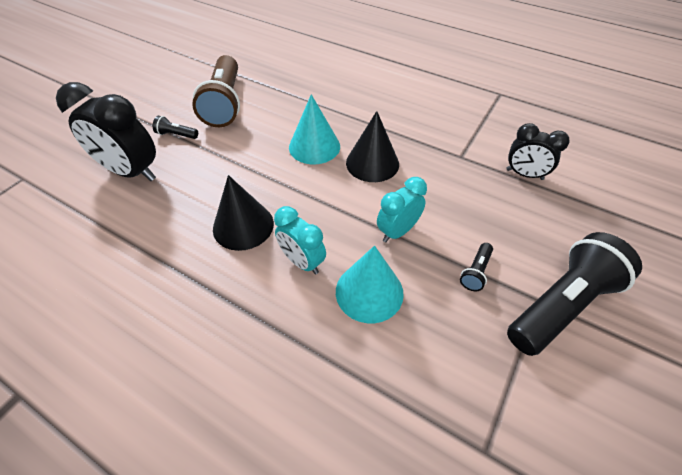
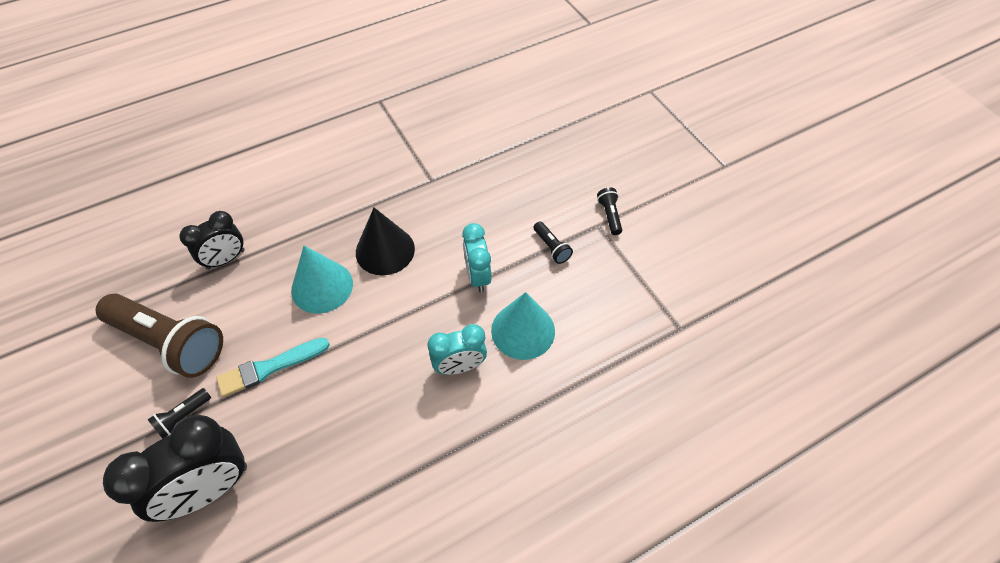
camera: 60 degrees left, 5 degrees up
(234, 154) = (270, 367): none -> turquoise brush
(243, 226) = (381, 399): black cone -> none
(524, 174) = (484, 152): black clock -> black clock (226, 259)
(561, 305) = (609, 215): black flashlight -> black flashlight, size x0.42

